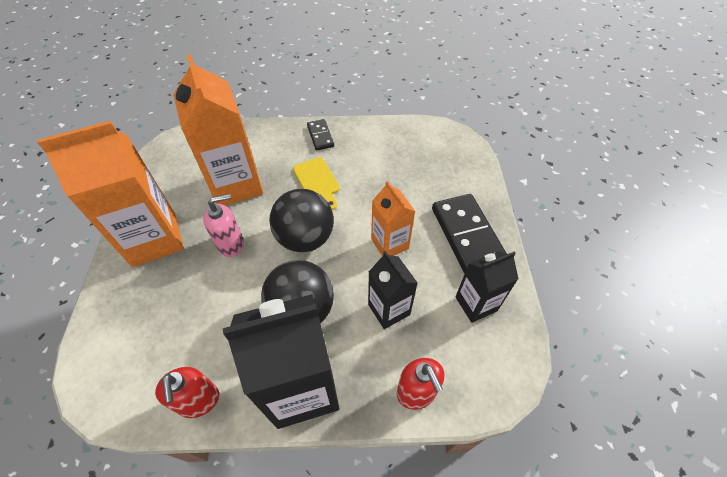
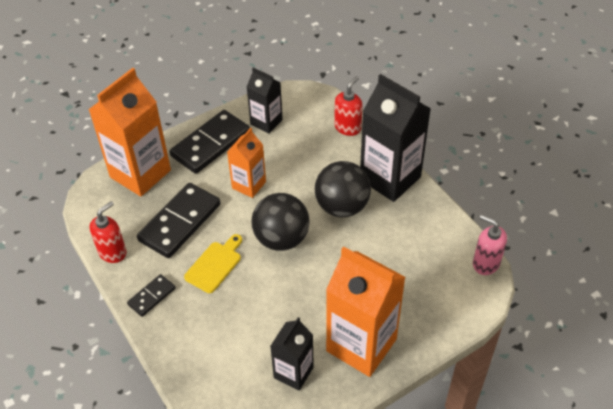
camera: 120 degrees left, 5 degrees down
(199, 401) = (441, 223): red soap dispenser -> red soap dispenser (112, 252)
(231, 244) = (323, 285): pink soap dispenser -> pink soap dispenser (485, 263)
(236, 184) = (260, 326): orange carton -> orange carton (140, 173)
(380, 177) = (180, 222): none -> black domino
(389, 309) = (304, 162): black carton -> black carton (293, 372)

